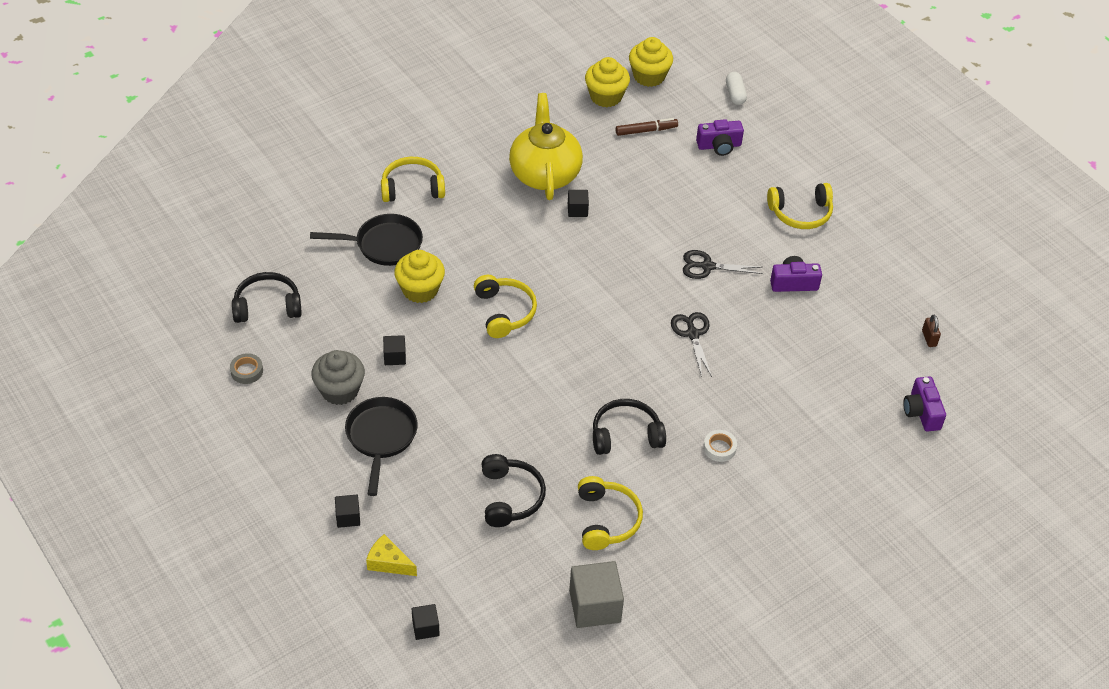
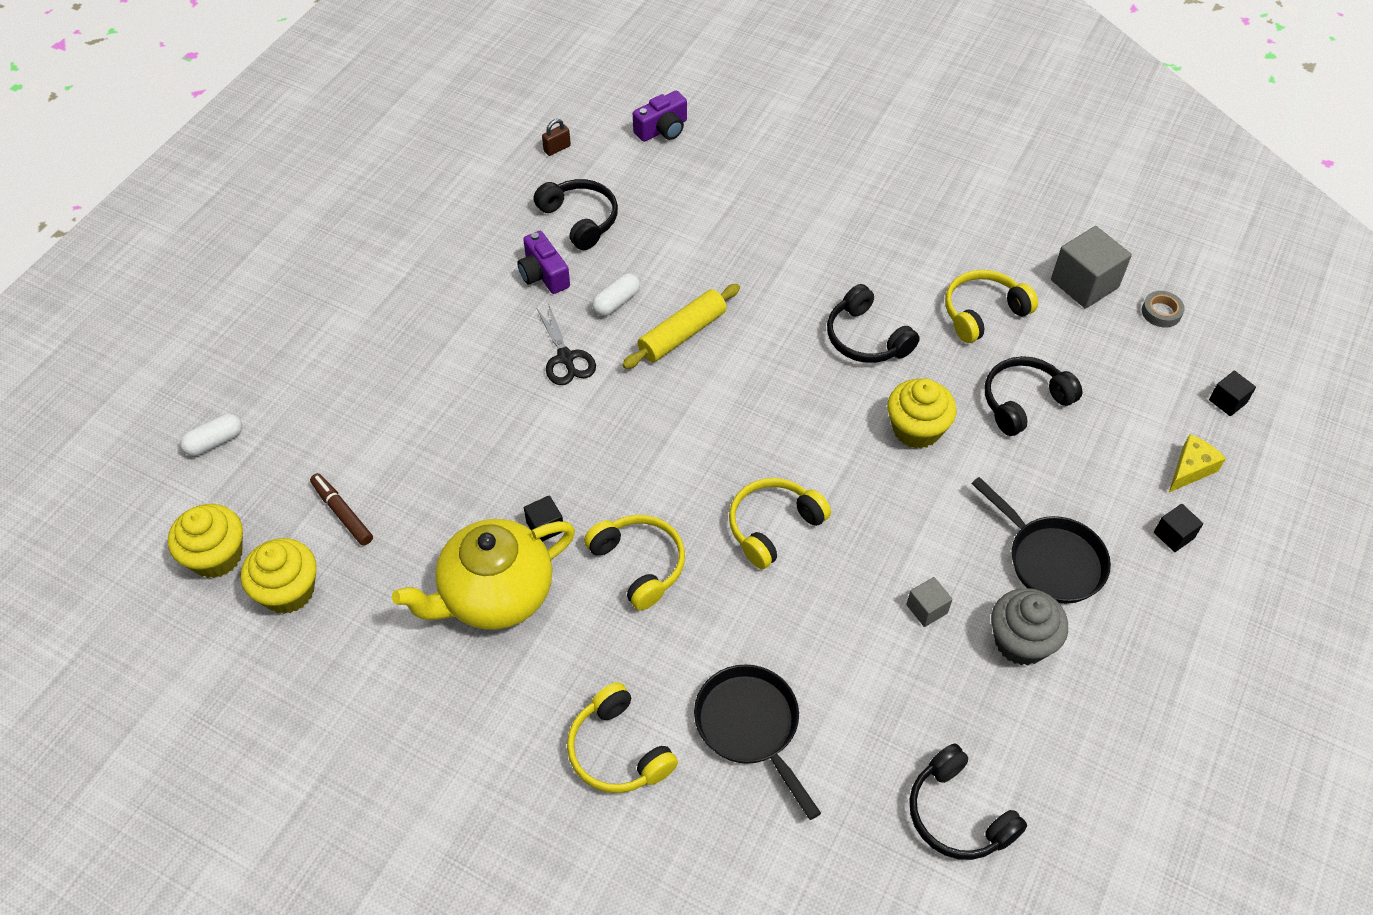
camera: 115 degrees left, 5 degrees up
(247, 371) = (1077, 770): grey tape -> grey tape (1161, 312)
(381, 438) = (1050, 560): black pan -> black pan turned 105 degrees counterclockwise
(388, 562) = (1190, 469): yellow cheese -> yellow cheese turned 135 degrees counterclockwise
(395, 357) = (927, 609): black cube -> grey cube
(420, 290) = (800, 638): yellow cupcake -> yellow cupcake (916, 429)
(692, 334) = (682, 334): black scissors -> yellow rolling pin
(719, 146) = (334, 422): purple camera -> none
(719, 448) = (823, 259): white tape -> none
(744, 311) = (616, 302): none -> white capsule
(801, 213) = (421, 303): yellow headphones -> yellow headphones (639, 564)
(840, 323) = (580, 219): none -> black headphones

